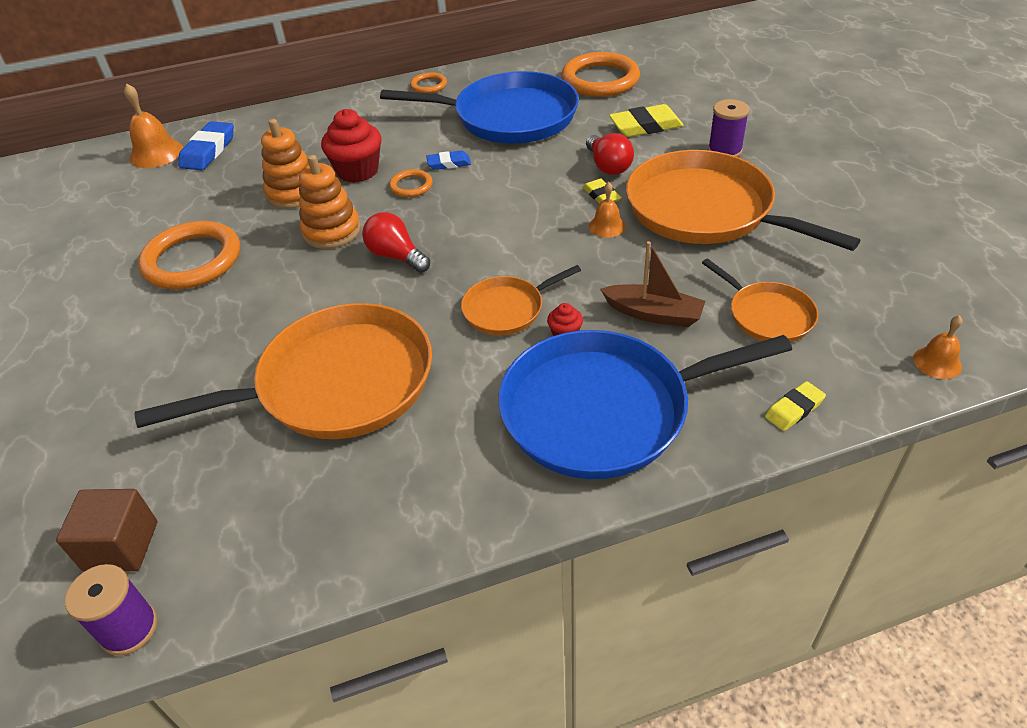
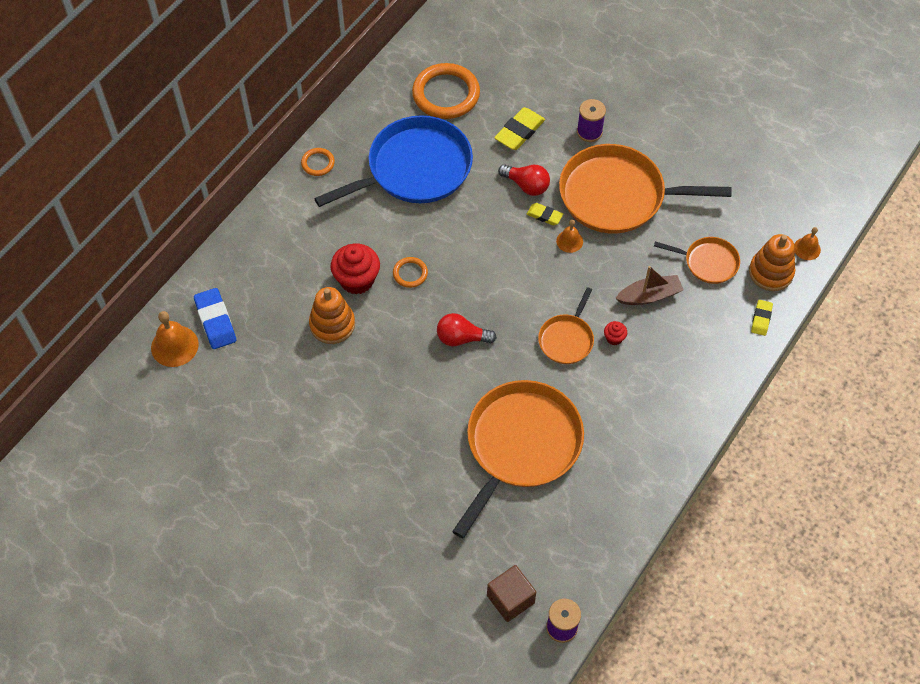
camera: 40 degrees left, 15 degrees up
(192, 260) = (328, 418): orange ring -> none
(331, 231) = (397, 342): orange stacking toy -> orange stacking toy (770, 272)
(449, 163) = (415, 238): blue eraser -> none
(604, 410) = (674, 375): blue pan -> none

